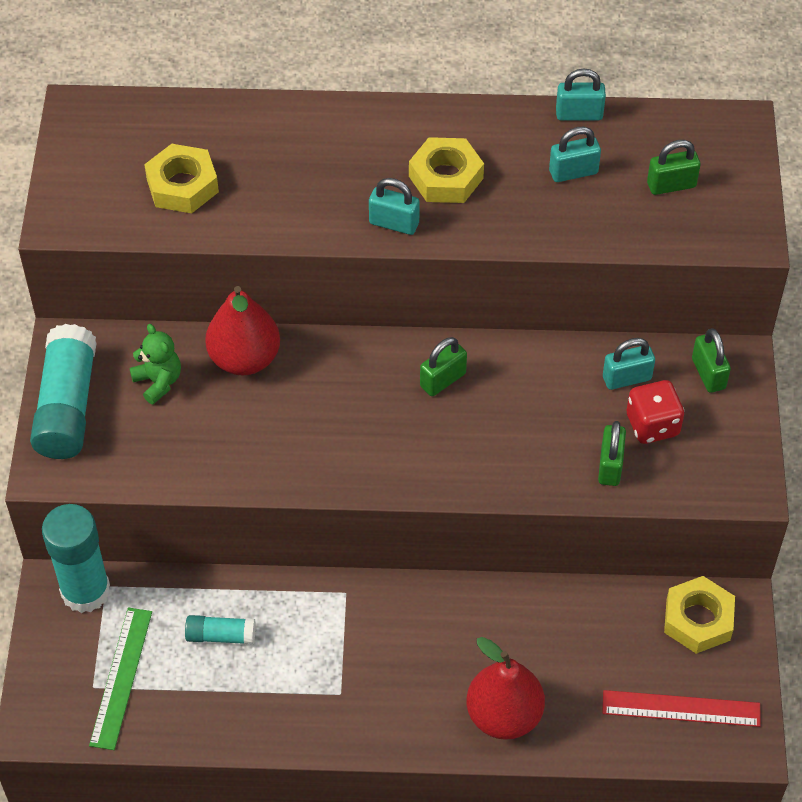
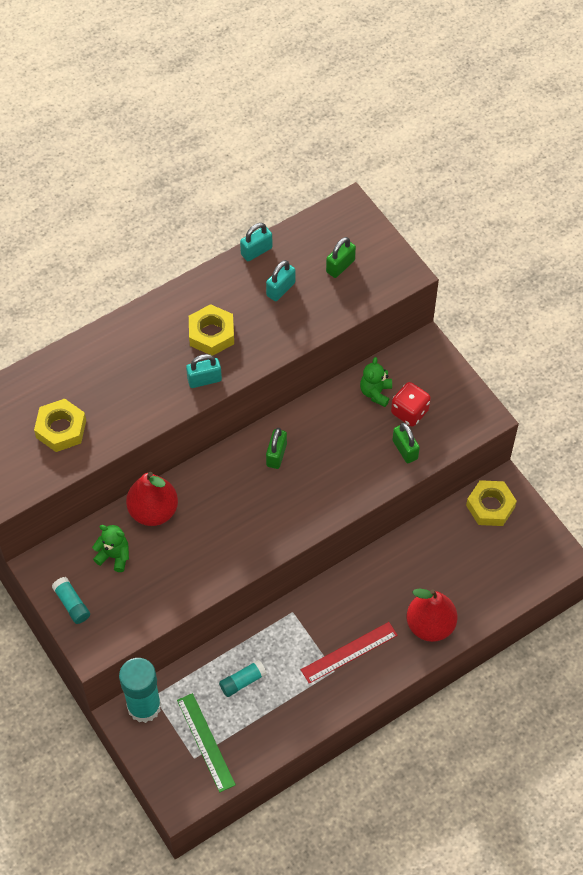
camera: 35 degrees left, 5 degrees up
(67, 406) = (72, 604): turquoise glue stick -> turquoise glue stick, size x0.51
(626, 378) = (375, 393): turquoise padlock -> green teddy bear
(681, 709) = (517, 561): red ruler -> red ruler (349, 652)
(708, 374) = (417, 363): green padlock -> none

